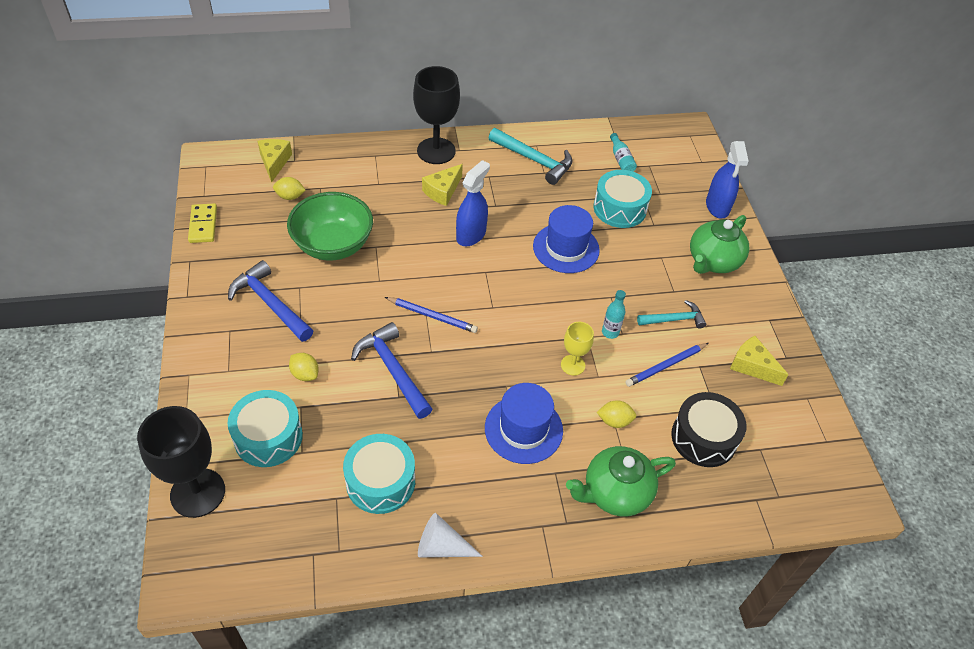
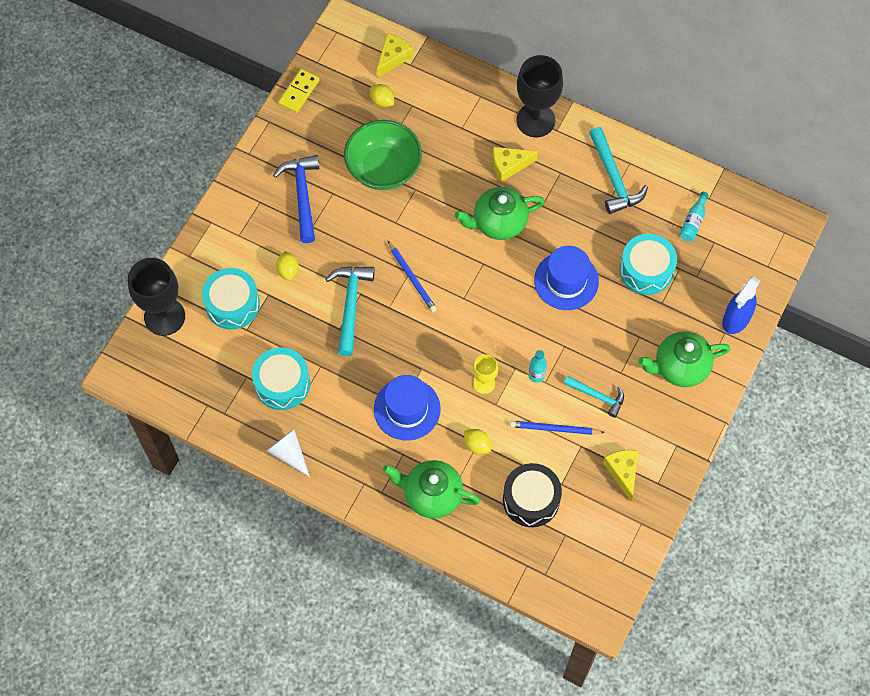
camera: 40 degrees right, 15 degrees up
(392, 370) = (350, 305): blue hammer -> turquoise hammer
(471, 235) = (499, 222): blue spray bottle -> green teapot

